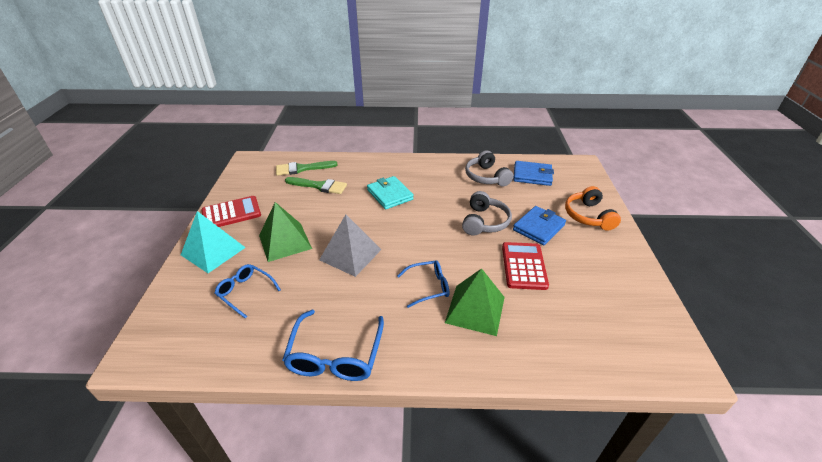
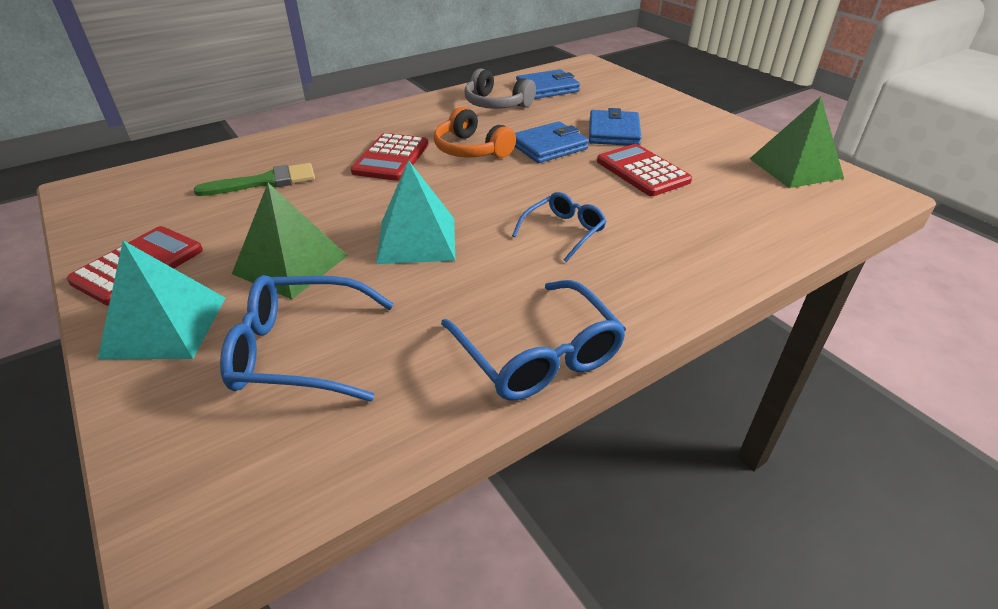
camera: 35 degrees left, 0 degrees up
(246, 292) = (300, 351): blue glasses -> blue glasses, size x1.60
(302, 169) = (207, 171): green brush -> none
(350, 254) = (416, 240): grey pyramid -> turquoise pyramid
(390, 195) = (391, 158): turquoise wallet -> red calculator
(475, 309) = (644, 230): green pyramid -> green pyramid (795, 168)
(484, 222) = (549, 146): grey headphones -> blue wallet
(588, 216) = (649, 106): orange headphones -> orange headphones (471, 149)

